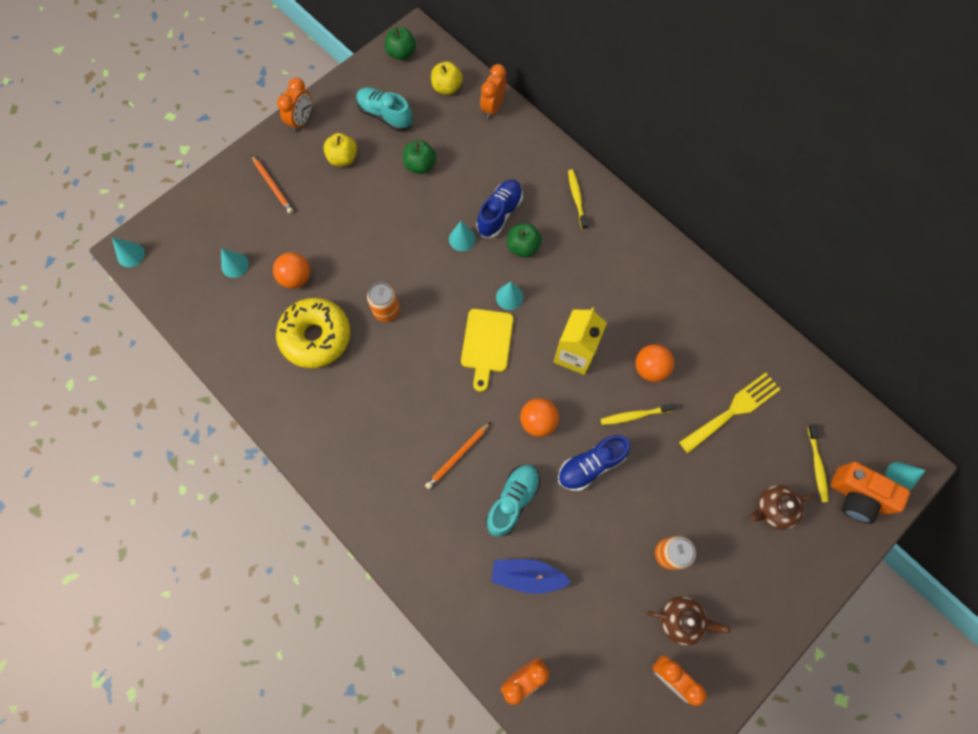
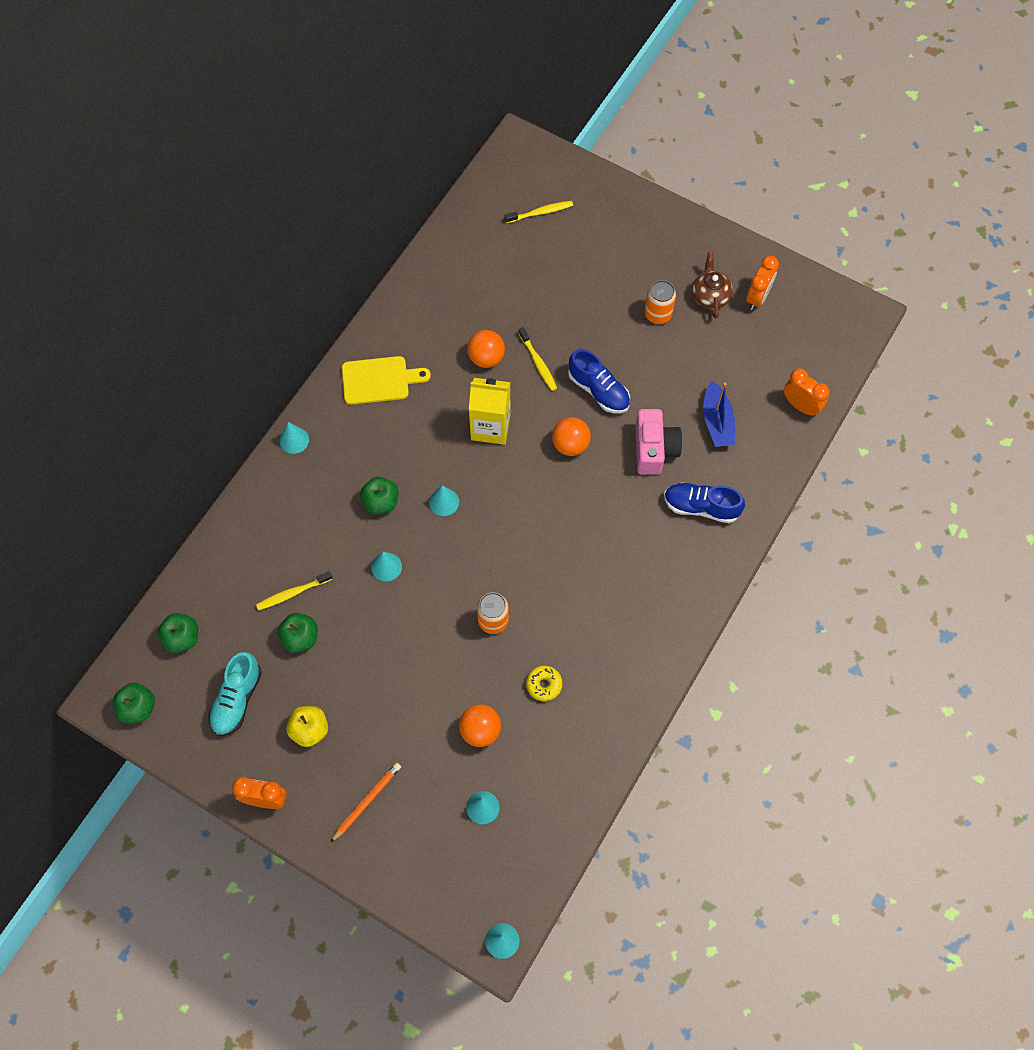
camera: 105 degrees left, 5 degrees down
(316, 337) = (544, 685): yellow donut -> yellow donut, size x0.44
(447, 88) = (182, 638): yellow apple -> green apple
(457, 456) = (628, 508): orange pencil -> none
(486, 344) = (503, 511): yellow cutting board -> yellow cutting board (379, 380)
(493, 108) = (202, 578): orange clock -> none
(499, 213) = (345, 536): blue shoe -> blue shoe (701, 507)
(512, 501) = (654, 449): turquoise shoe -> pink camera
(577, 199) = (307, 462): yellow toothbrush -> yellow toothbrush (292, 593)
(733, 410) = (508, 283): yellow fork -> none
(773, 509) = (591, 241): brown teapot -> none
(857, 496) = (558, 180): orange camera -> none
(900, 476) = (530, 151): turquoise cone -> turquoise cone (294, 440)

